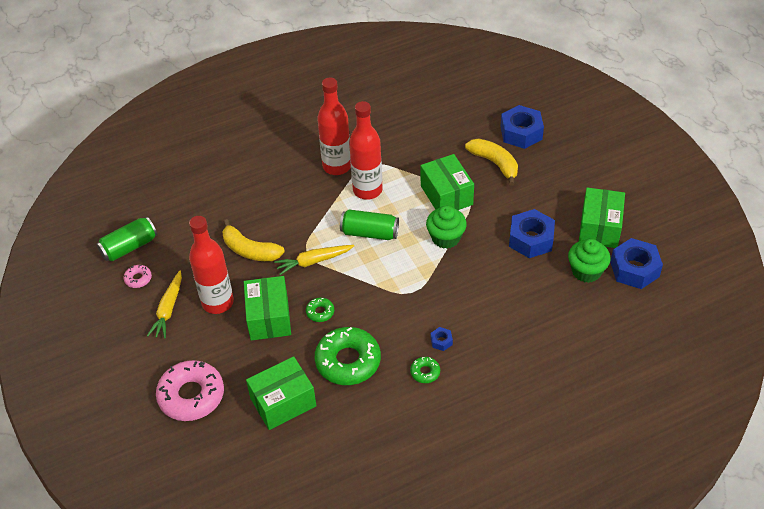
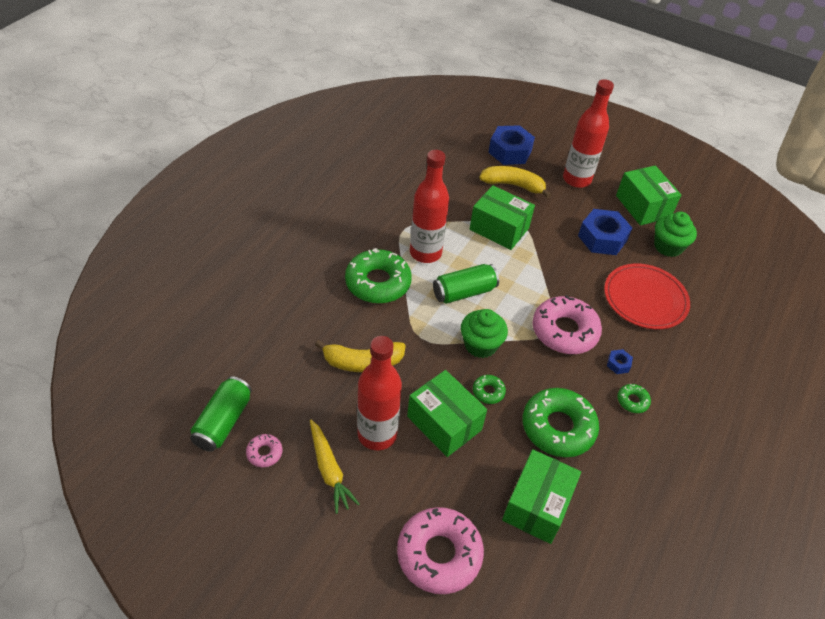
camera: 40 degrees left, 0 degrees up
(310, 198) = (378, 283): none -> green donut
(313, 261) = (436, 344): yellow carrot -> none
(337, 166) = (376, 242): red bottle -> red bottle (576, 179)
(422, 297) = (564, 331): none -> pink donut
(446, 238) = (534, 267): green cupcake -> green cupcake (480, 345)
(517, 303) = (645, 299): none -> red plate
(634, 269) = (699, 229): blue nut -> none

